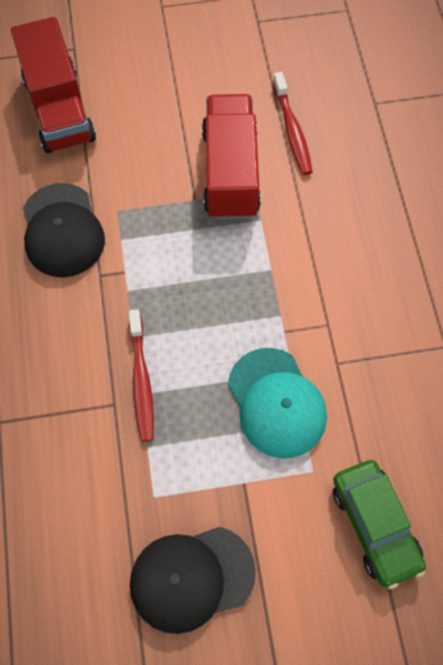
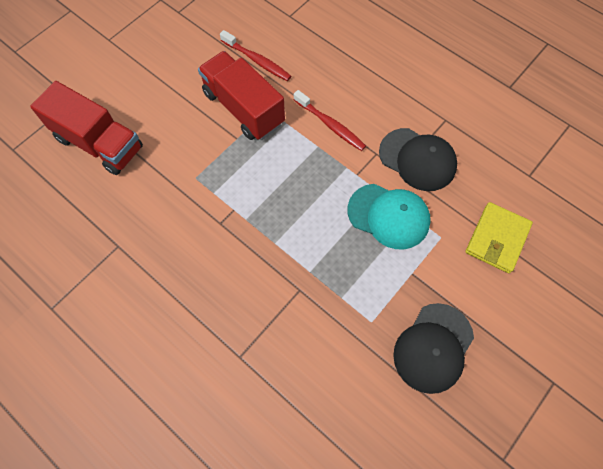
camera: 40 degrees left, 0 degrees up
(62, 230) = (171, 214): black cap -> black cap (417, 159)
(141, 380) = (302, 263): red toothbrush -> red toothbrush (330, 125)
(375, 525) = (497, 239): green car -> yellow wallet

